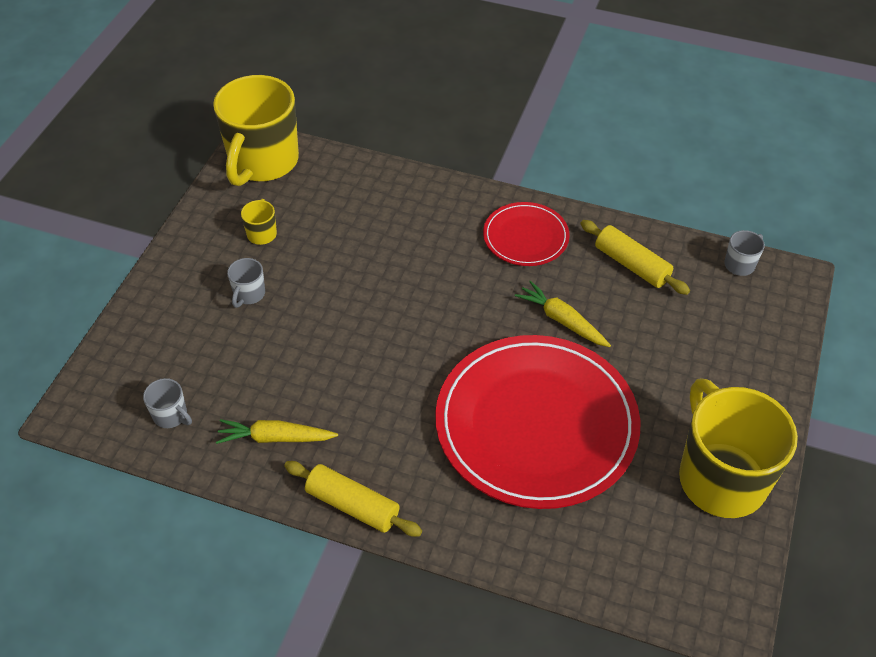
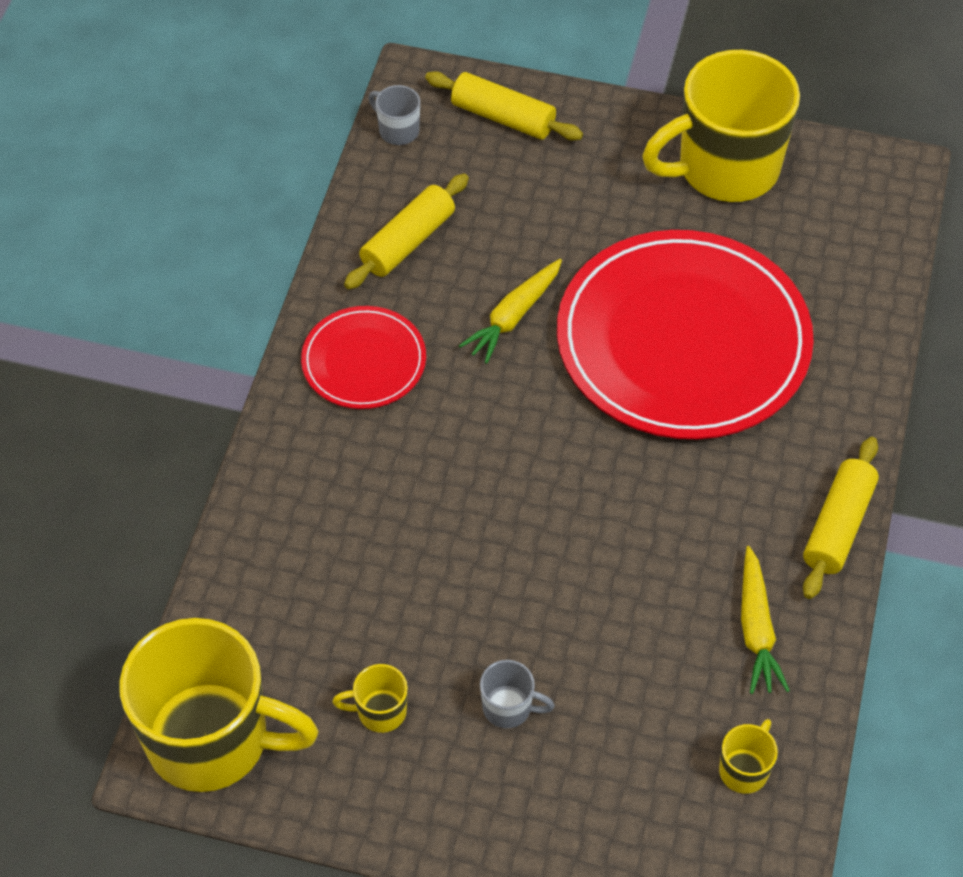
camera: 95 degrees left, 5 degrees up
(171, 416) = (744, 769): grey mug -> yellow mug
(761, 329) = (503, 117): none -> yellow rolling pin

